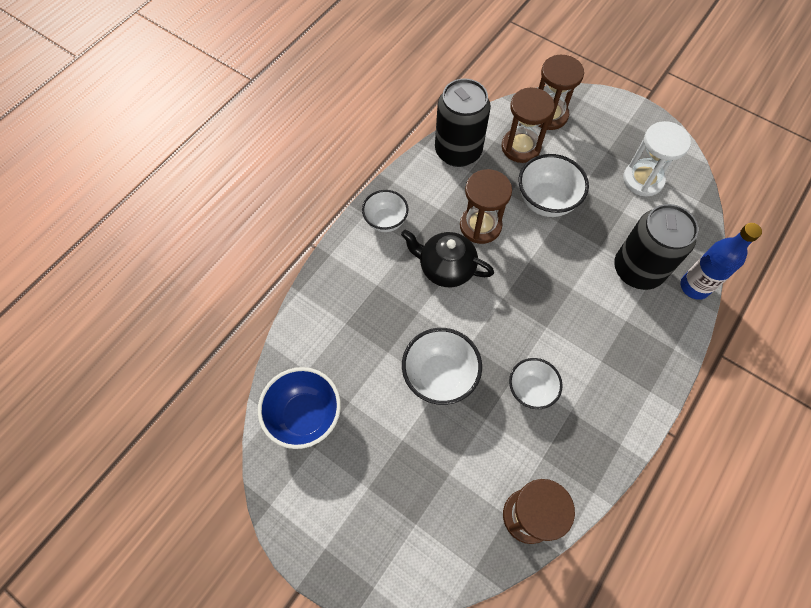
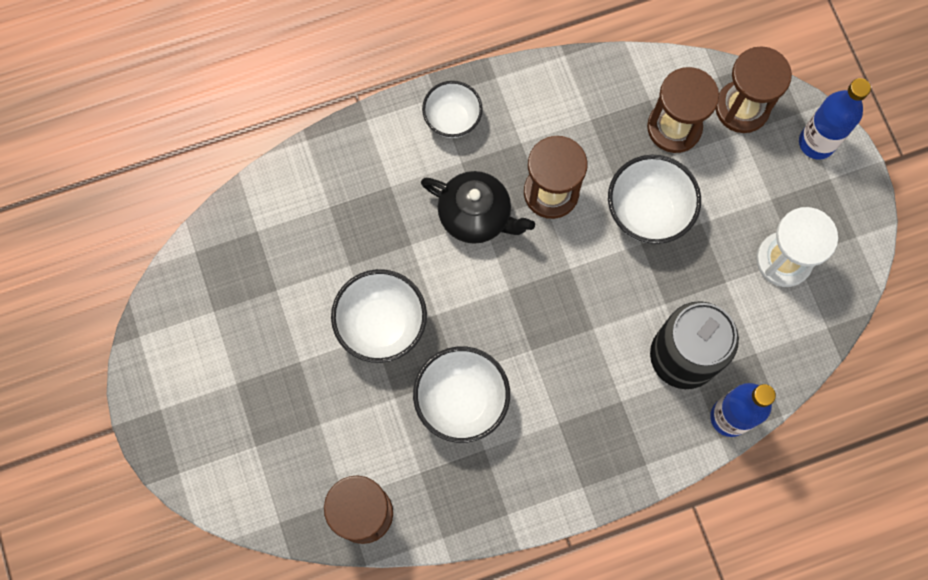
camera: 35 degrees right, 10 degrees up
(305, 416) = (225, 275): blue bowl -> none
(446, 268) = (476, 216): black teapot -> black teapot turned 150 degrees clockwise
(458, 151) = (597, 86): black can -> none
(530, 390) = (461, 401): white bowl -> white bowl, size x1.50
(604, 109) = (816, 143): none -> blue bottle

